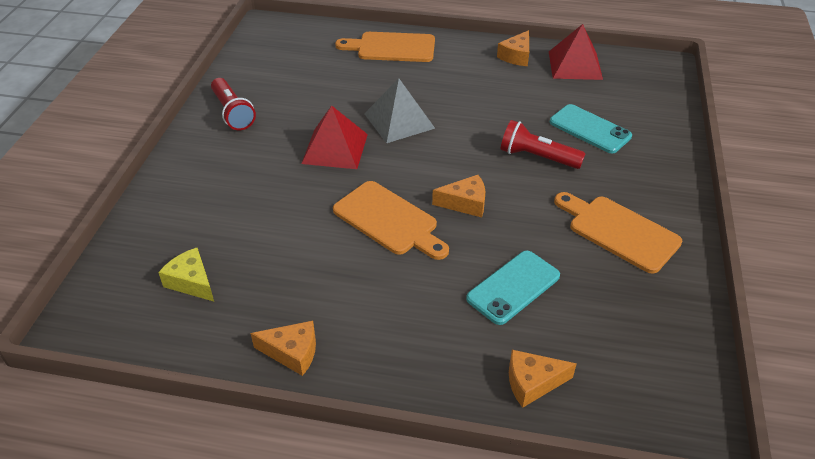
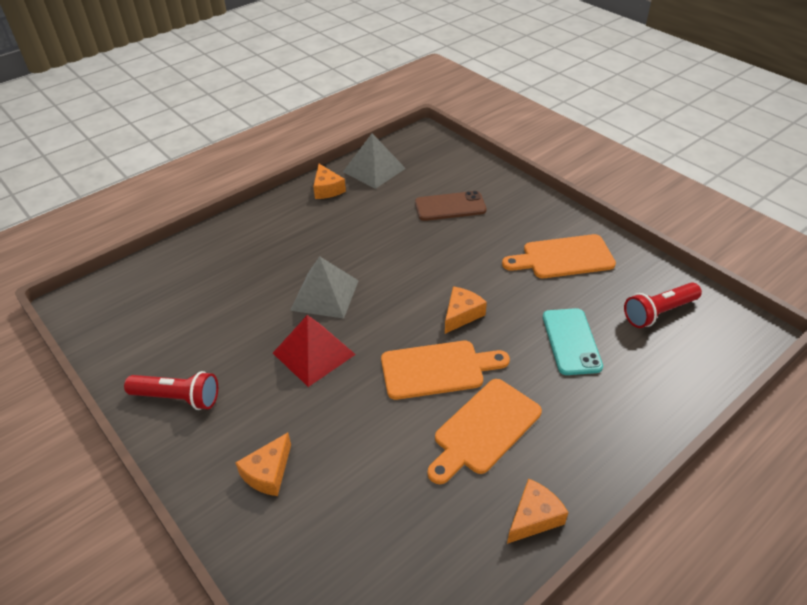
camera: 50 degrees left, 0 degrees up
(191, 282) = (384, 552): yellow cheese -> none
(391, 47) = (225, 245): orange cutting board -> orange cutting board (484, 429)
(532, 383) = (667, 386): orange cheese -> orange cheese (268, 473)
(537, 157) = (451, 248): red flashlight -> red flashlight (658, 313)
(575, 65) = (374, 170): red pyramid -> grey pyramid
(589, 129) = (450, 207): turquoise phone -> brown phone

